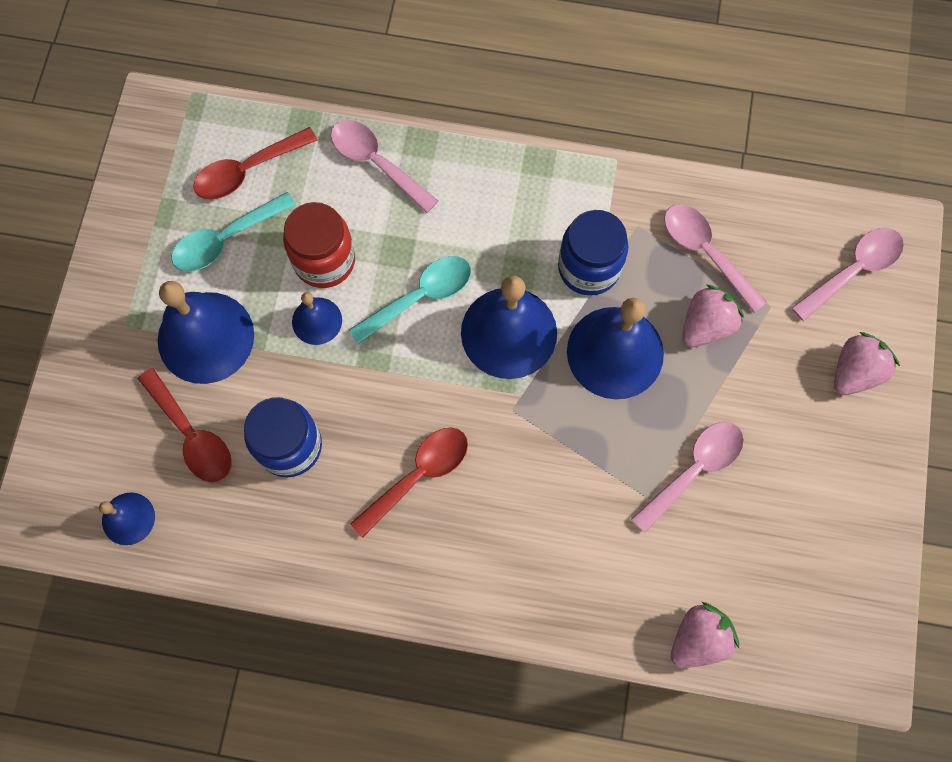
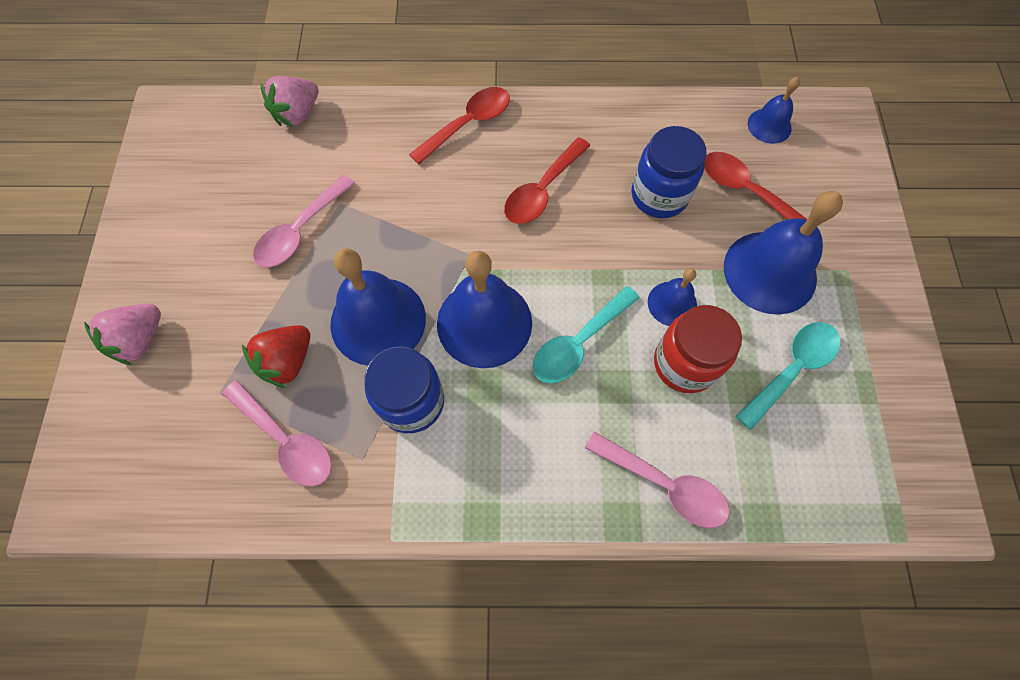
camera: 170 degrees right, 5 degrees down
(247, 171) = (802, 450): red spoon -> red spoon (468, 124)
(705, 325) = (287, 362): pink strawberry -> red strawberry
(853, 270) = (125, 448): pink spoon -> none

